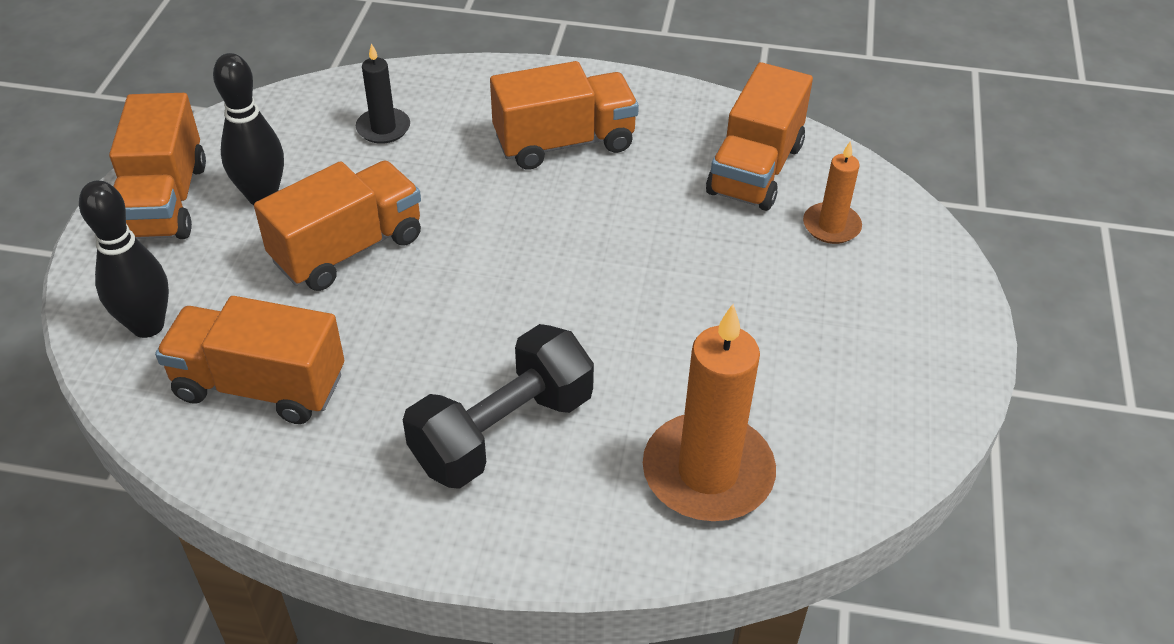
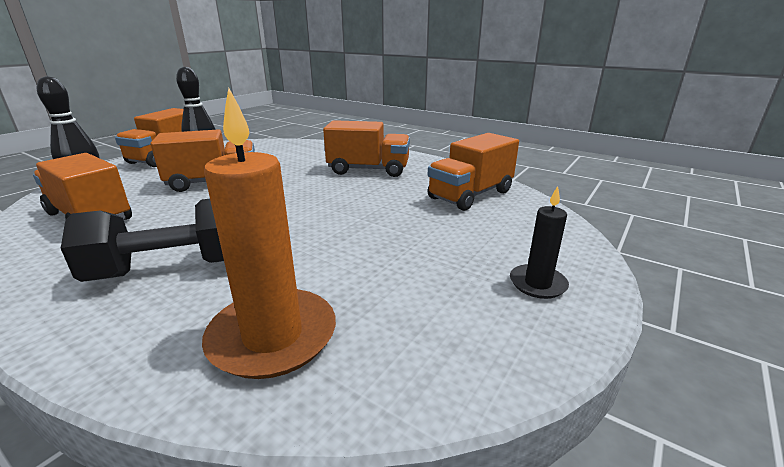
camera: 25 degrees right, 20 degrees down
(383, 128) = (288, 154): black candle -> black candle (537, 284)
(831, 226) = (504, 225): orange candle -> none

